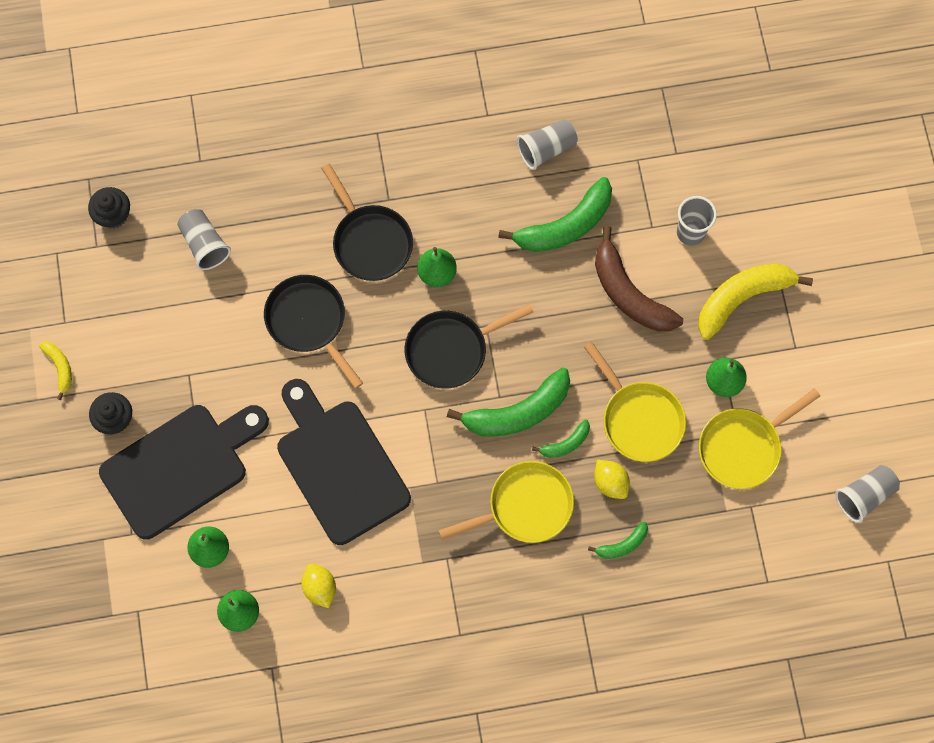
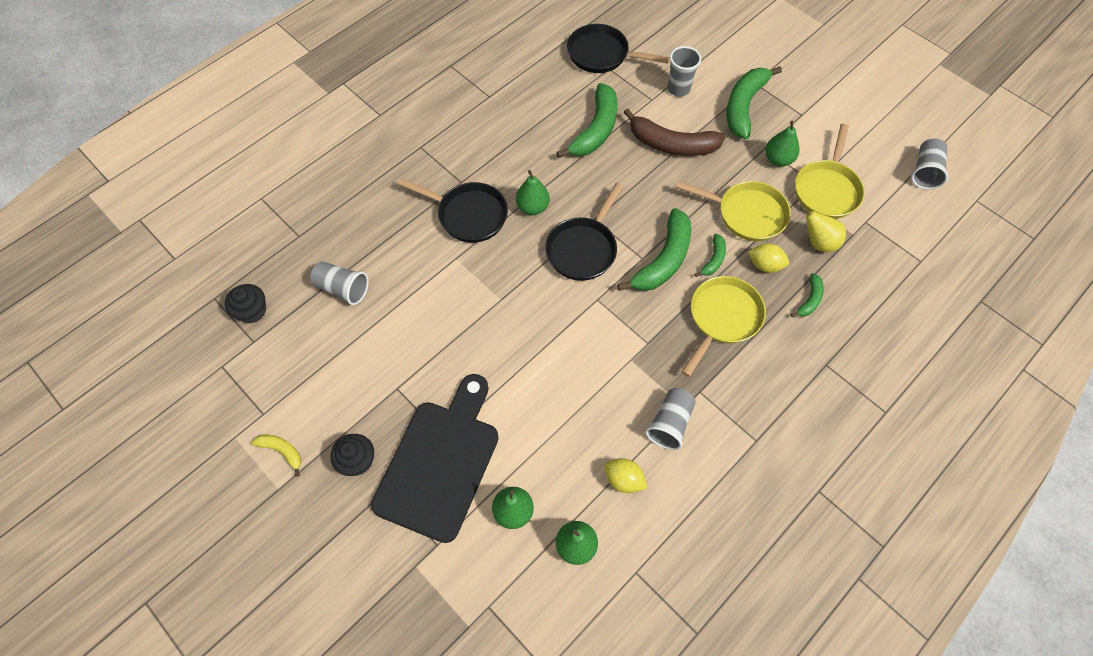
camera: 35 degrees left, 10 degrees down
(309, 322) = (464, 293): black pan -> black pan (602, 54)
(339, 465) = (566, 378): black cutting board -> none
(546, 149) = (545, 94): grey cup -> grey cup (669, 423)
(683, 495) = (818, 242): none -> yellow pear
(742, 298) = (744, 106): yellow banana -> green banana

